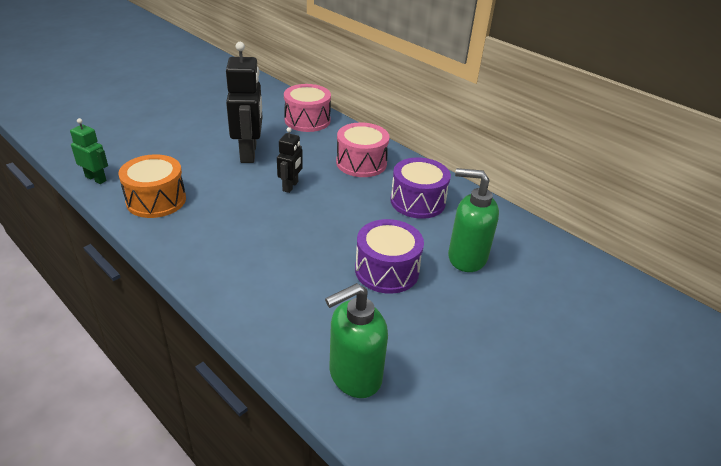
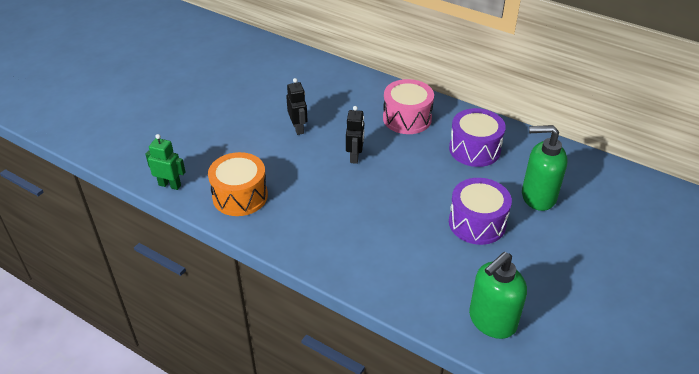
camera: 10 degrees left, 5 degrees up
(249, 153) = (298, 128): black robot -> black robot, size x0.54
(307, 120) = (334, 80): pink drum -> none

